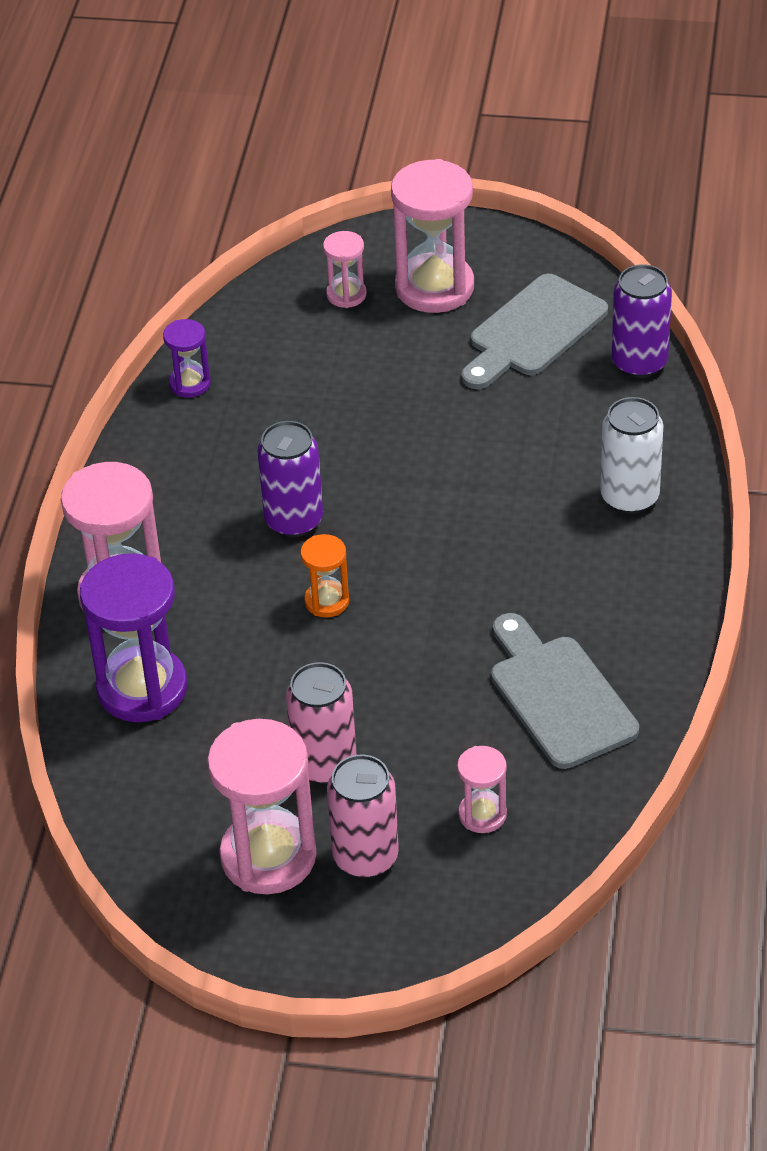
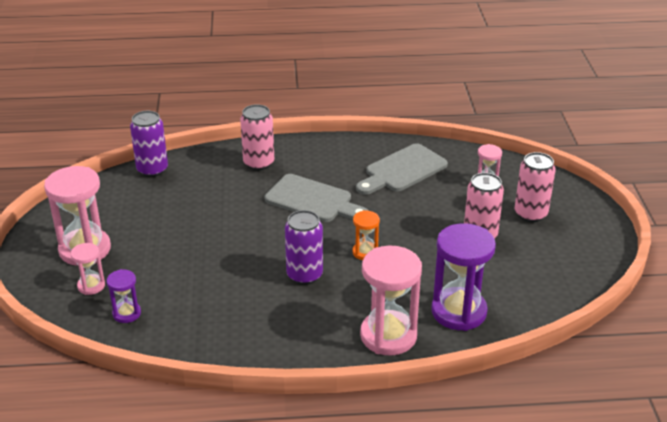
camera: 105 degrees left, 10 degrees down
(190, 384) = (186, 343): purple hourglass -> purple hourglass (127, 313)
(268, 856) = (548, 244): pink hourglass -> none
(533, 331) = (126, 207): grey cutting board -> grey cutting board (313, 200)
(629, 497) = (258, 163): white can -> pink can

